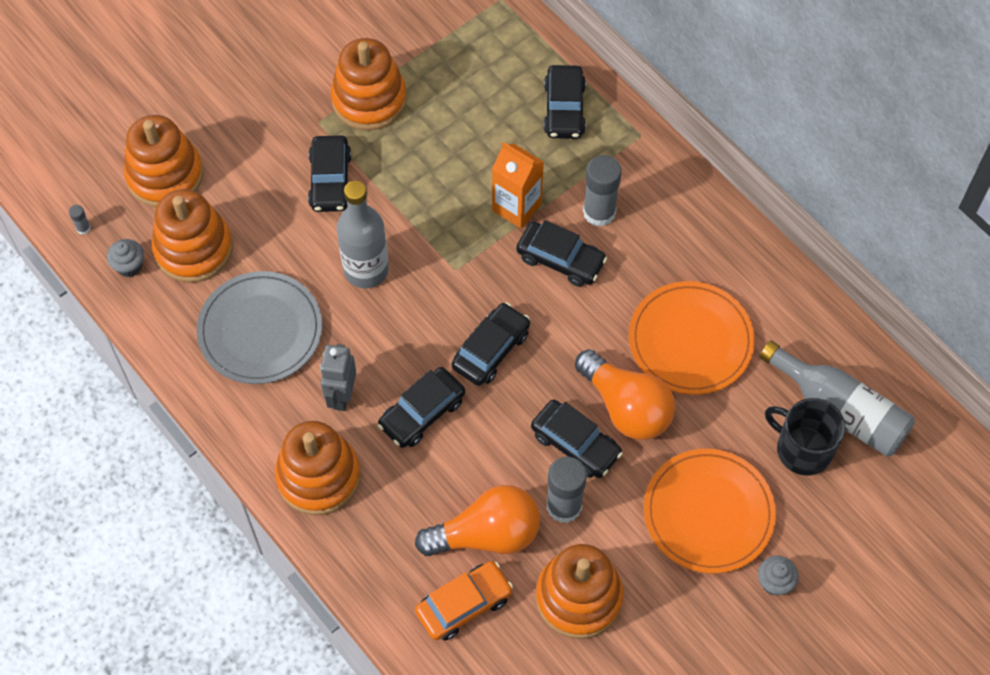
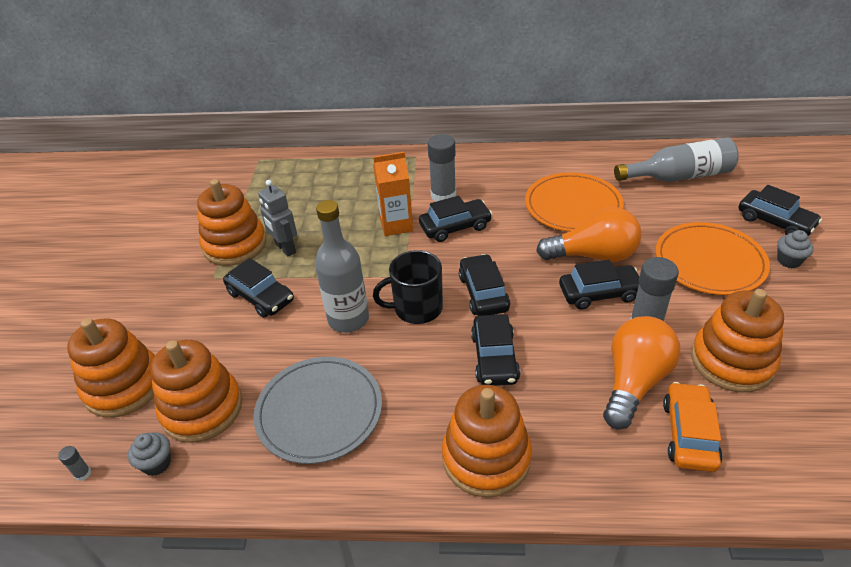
camera: 45 degrees left, 20 degrees down
(341, 396) = (430, 396): grey robot -> grey robot (285, 248)
(564, 109) = (360, 173): black car -> black car (775, 221)
(802, 449) = (694, 202): black mug -> black mug (416, 308)

